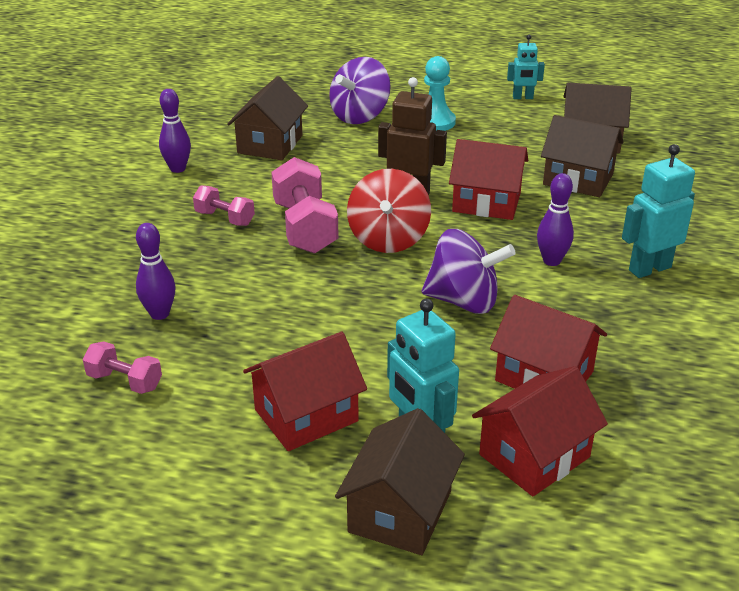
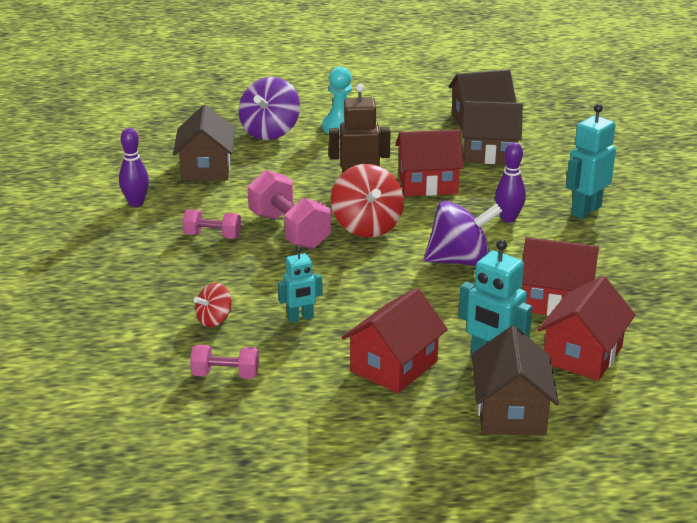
camera: 20 degrees left, 5 degrees down
(159, 314) = (214, 320): purple bowling pin -> red spinning top
(522, 98) = (401, 95): turquoise robot -> turquoise robot (300, 318)

